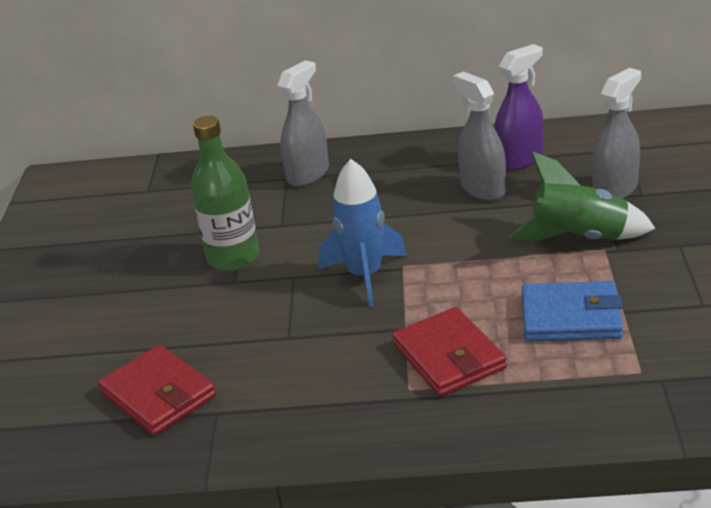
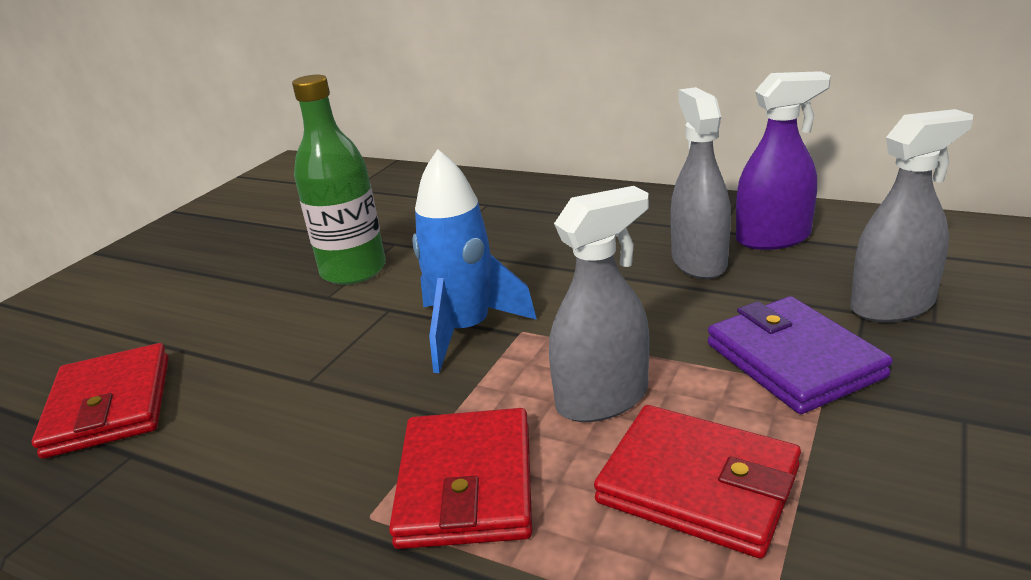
camera: 25 degrees right, 5 degrees down
(308, 174) = (512, 204): grey spray bottle -> grey spray bottle (602, 399)
(571, 317) = (698, 485): blue wallet -> red wallet
(579, 238) = (793, 360): green rocket -> purple wallet

